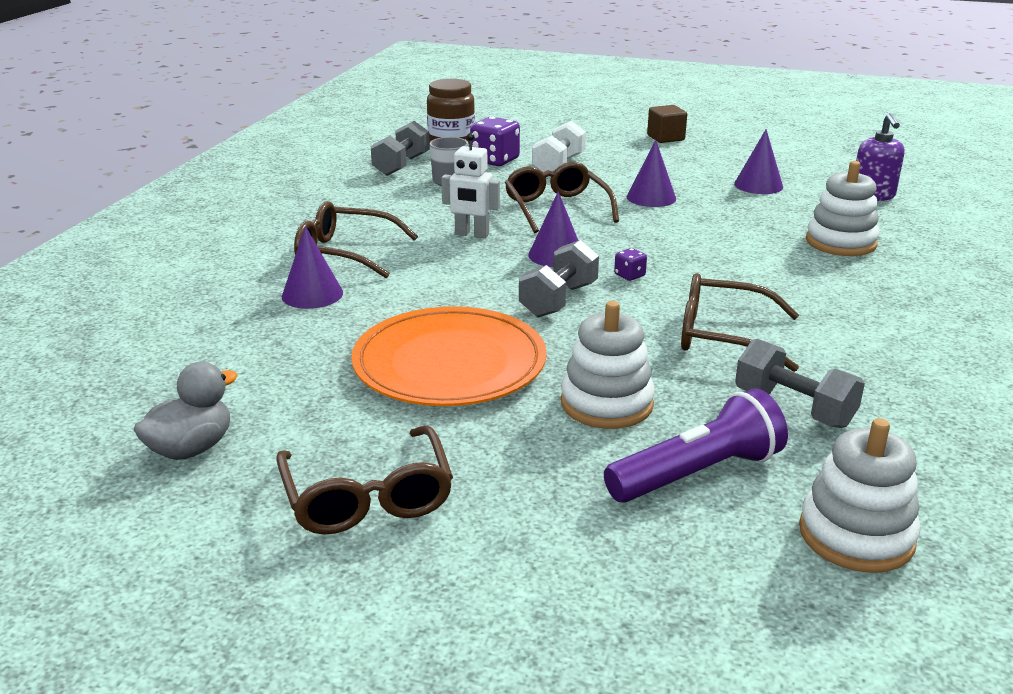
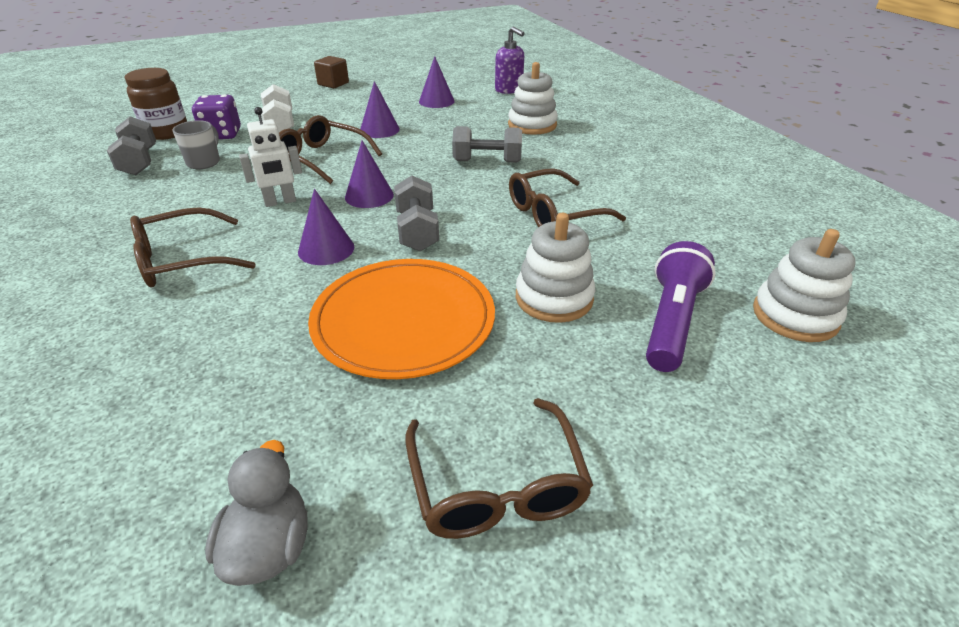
camera: 40 degrees left, 10 degrees up
(312, 294) = (198, 313): purple cone -> purple cone (326, 249)
(367, 496) = (496, 484): brown glasses -> brown glasses turned 45 degrees clockwise
(629, 275) = (440, 192): purple dice -> none
(793, 408) = (655, 246): grey dumbbell -> grey dumbbell (487, 161)

